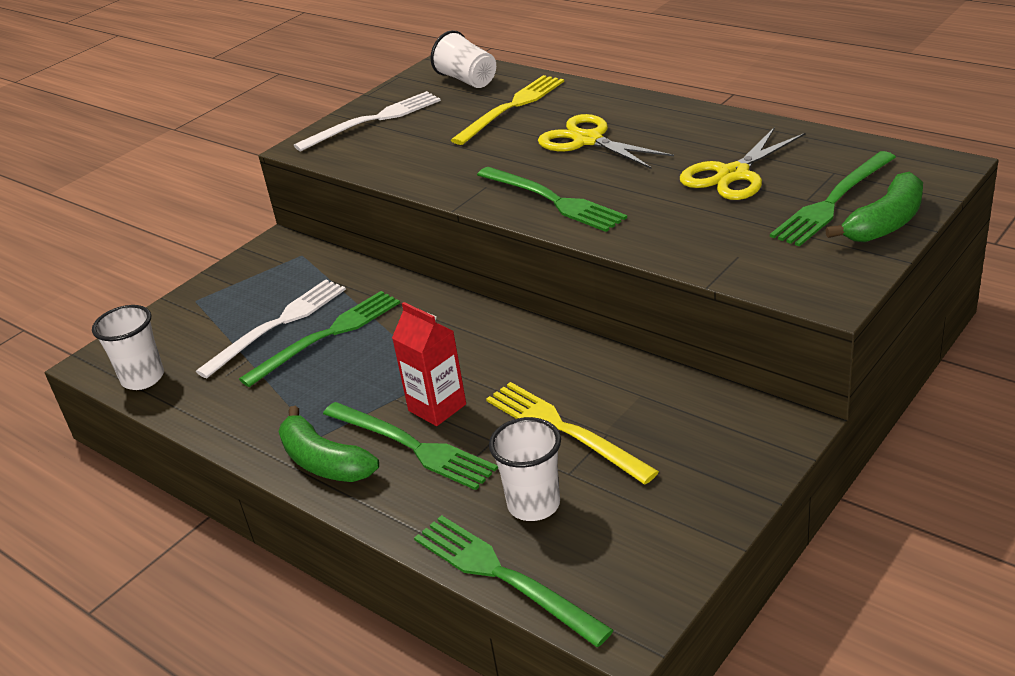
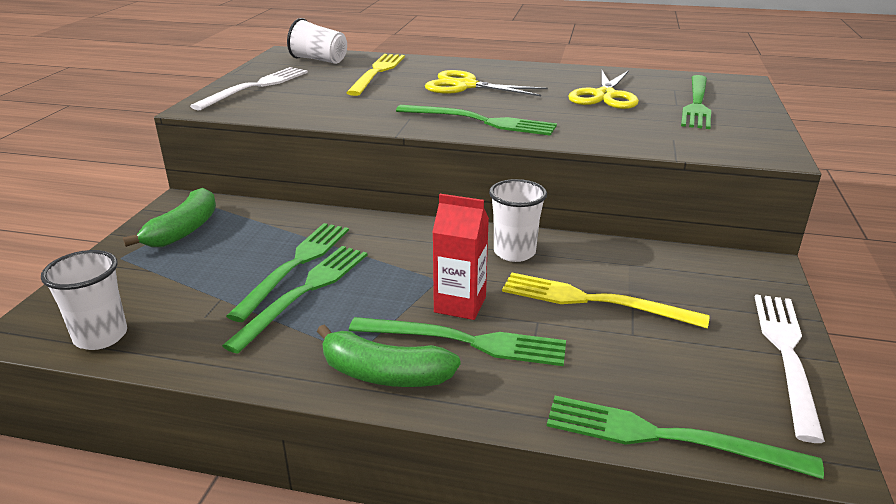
camera: 30 degrees left, 5 degrees down
(278, 325) = (234, 264): white fork -> white fork (786, 355)
(316, 366) = (305, 292): none -> green fork
(534, 505) = (629, 366): white cup -> white cup (514, 252)
(885, 223) = (749, 111): green banana -> green banana (184, 230)

